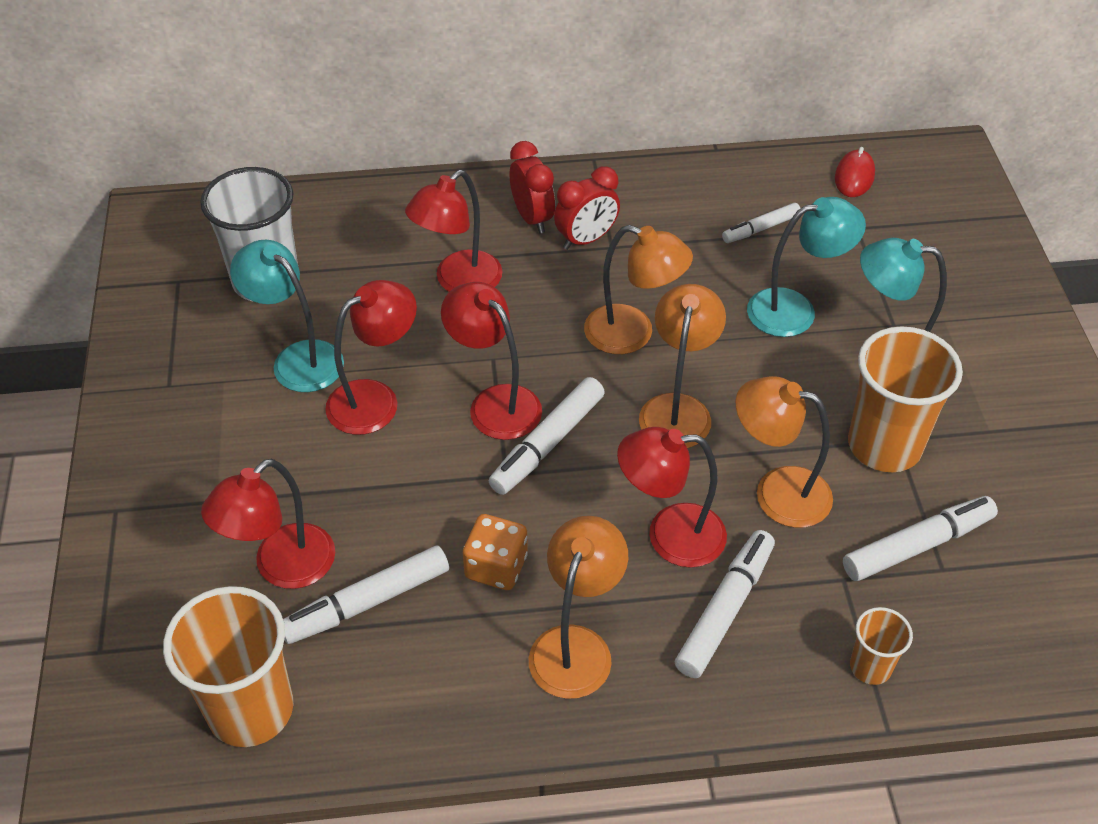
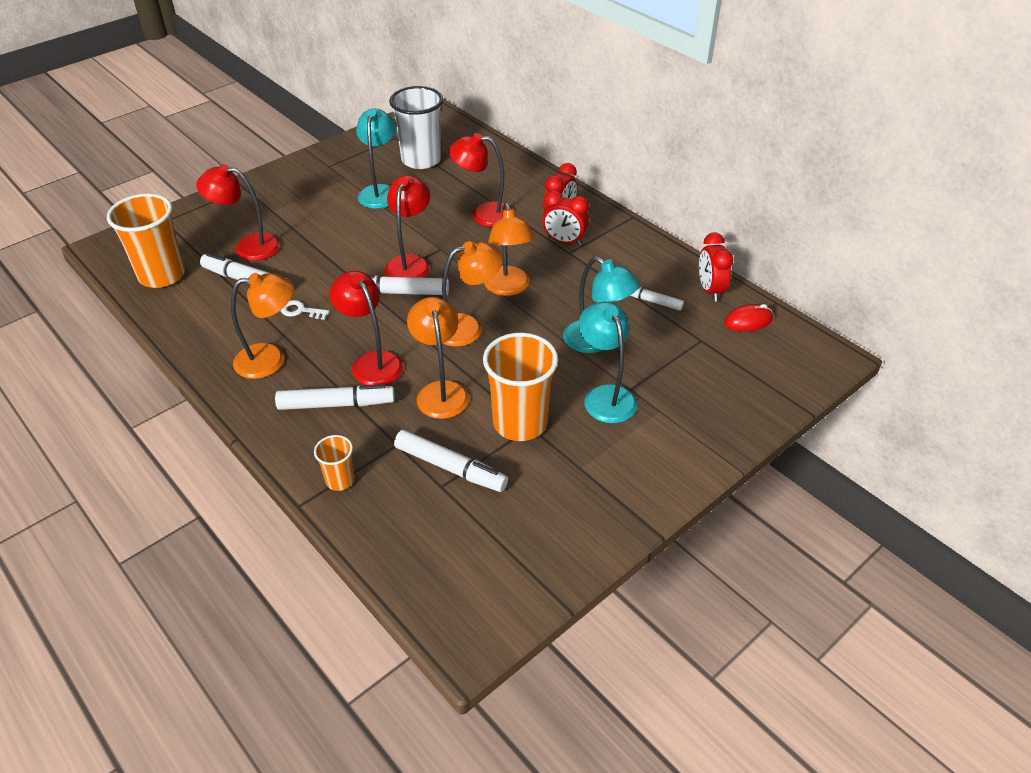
camera: 55 degrees right, 5 degrees down
(375, 399) = (376, 226): red lamp -> none
(496, 567) = (301, 311): orange dice -> white key
(781, 175) = (710, 290): none -> red clock

